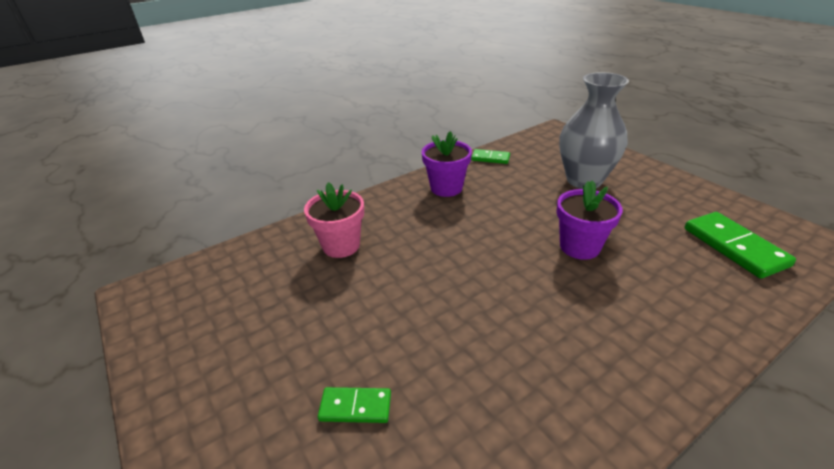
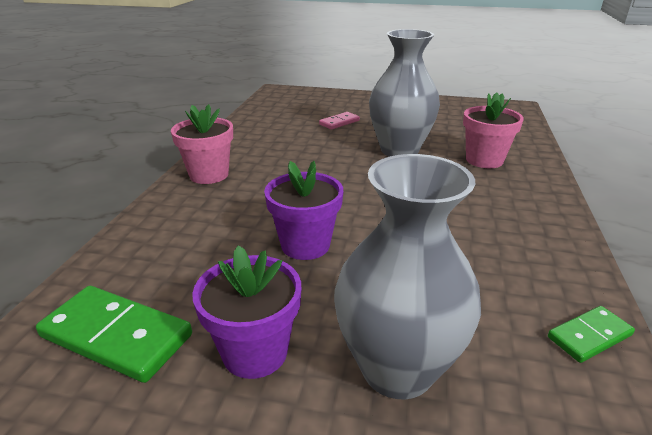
camera: 135 degrees right, 5 degrees down
(355, 407) = (339, 122): green domino -> pink domino
(381, 298) = (399, 150): none -> grey vase
(446, 188) = (527, 245): purple flower pot -> purple flower pot (255, 352)
(629, 384) = (209, 175): none -> pink flower pot

